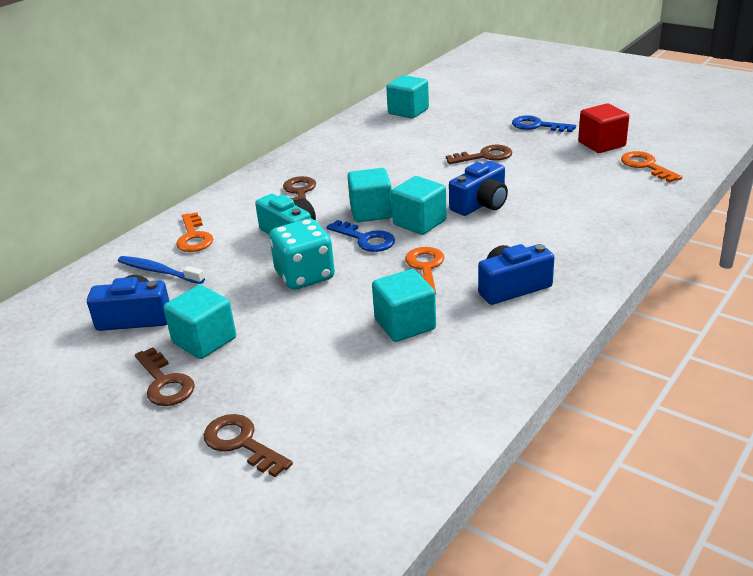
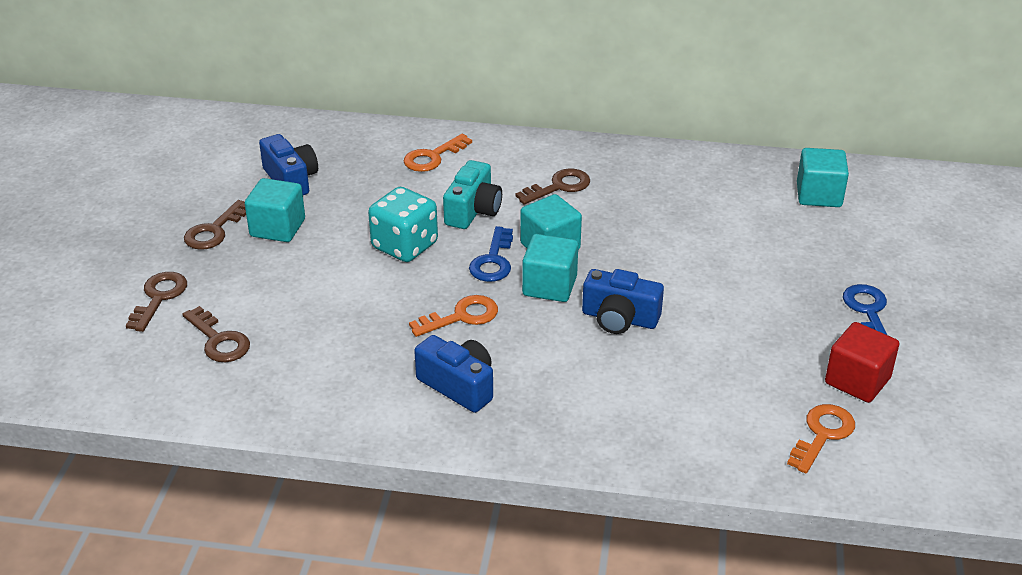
camera: 60 degrees right, 5 degrees up
(159, 271) = (365, 162): blue toothbrush -> none
(405, 324) = (357, 333): turquoise cube -> none
(484, 156) = (742, 290): brown key -> brown key (219, 340)

